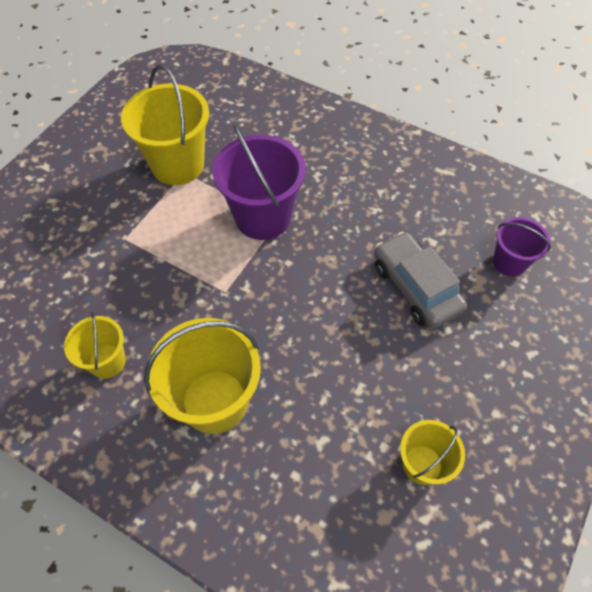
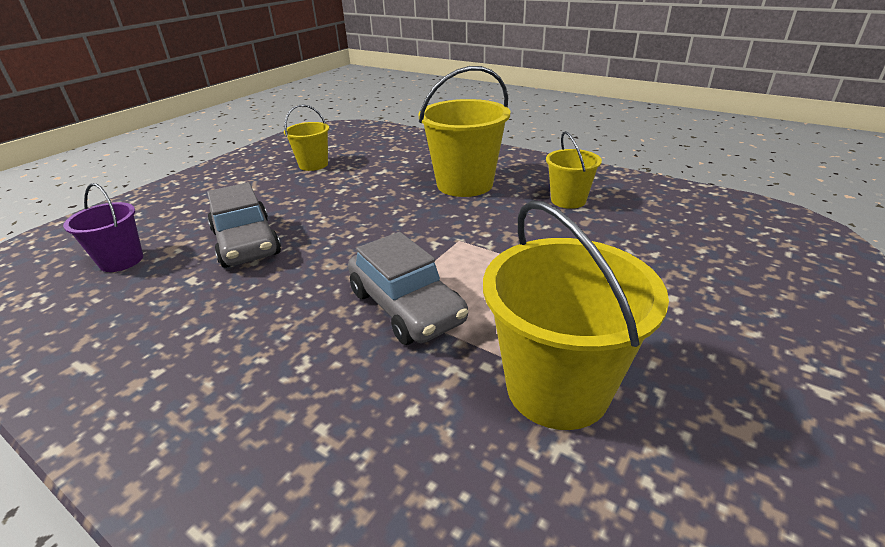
camera: 175 degrees left, 25 degrees down
(263, 217) = (406, 306): purple bucket -> grey car

